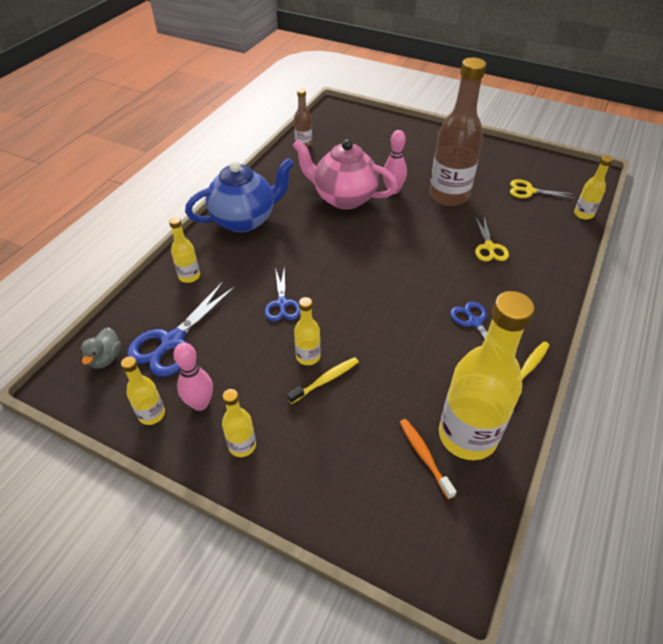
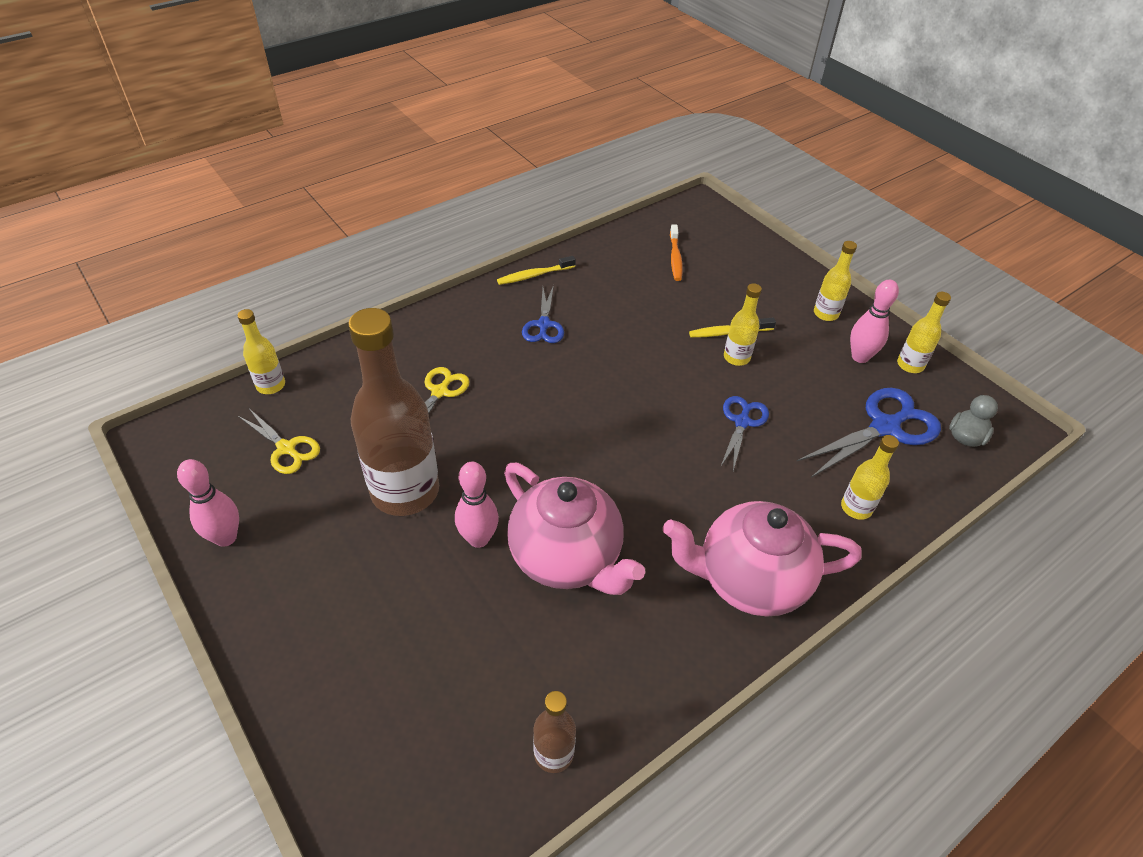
camera: 155 degrees left, 0 degrees up
(245, 220) = (749, 580): blue teapot -> pink teapot
(467, 436) = (630, 256): yellow bottle -> none
(503, 154) = (226, 537): none -> pink bowling pin

